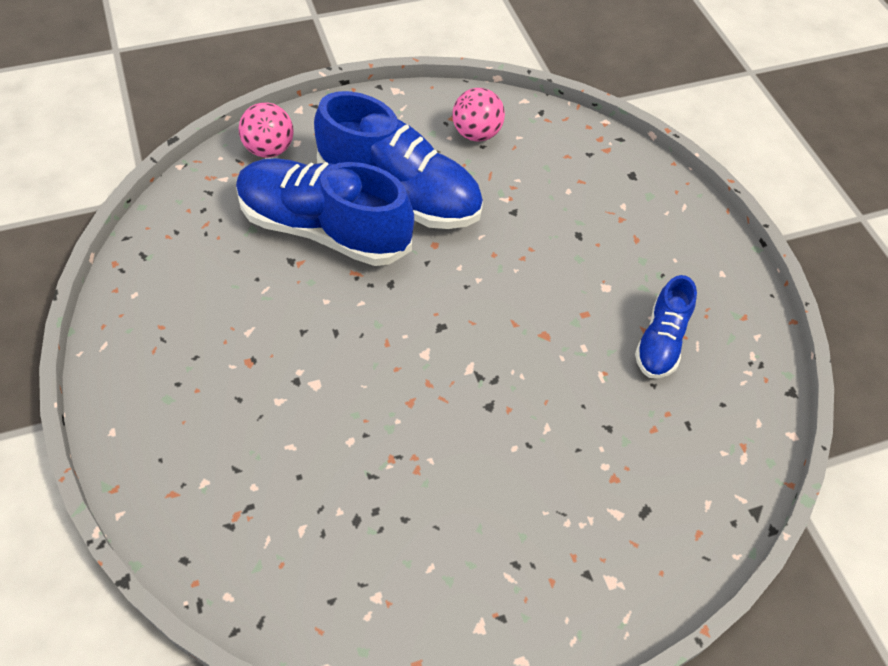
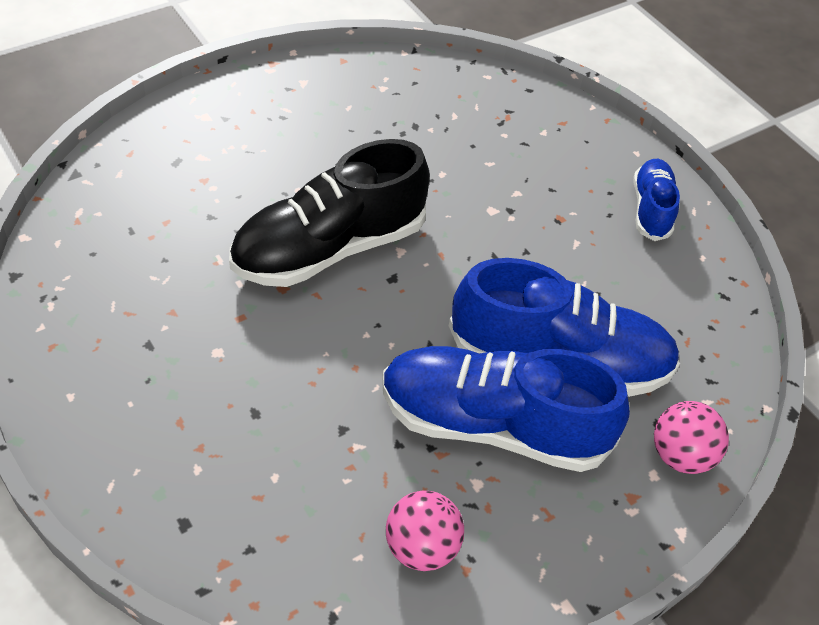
camera: 165 degrees right, 5 degrees down
(494, 368) = (329, 248): none -> black shoe
(661, 341) = (154, 302): blue shoe -> blue shoe (651, 209)

